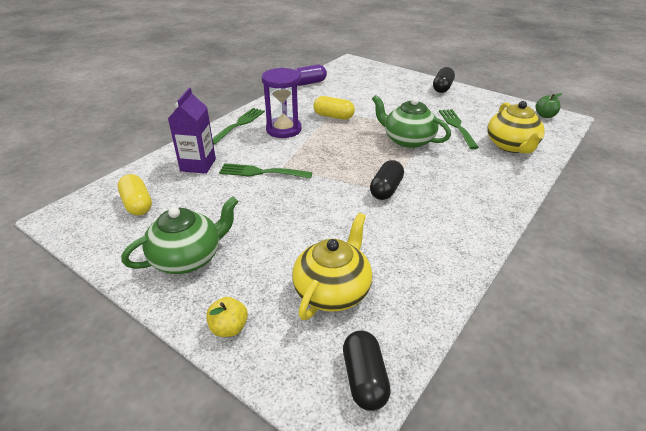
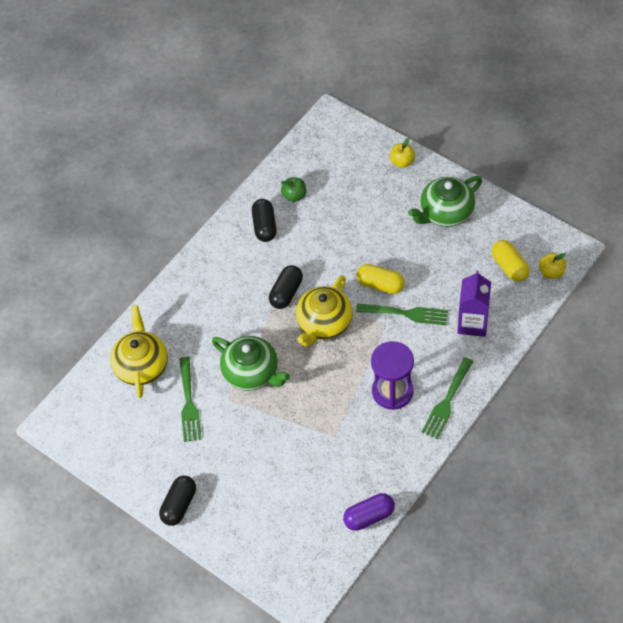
camera: 175 degrees left, 20 degrees up
(95, 199) = (551, 272): none -> yellow apple
(333, 116) = (334, 423): yellow capsule -> yellow capsule (380, 285)
(333, 290) = (336, 189): yellow teapot -> yellow teapot (324, 323)
(364, 379) = (319, 136): black capsule -> black capsule (265, 226)
(545, 115) = (73, 431): green apple -> green apple (294, 196)

